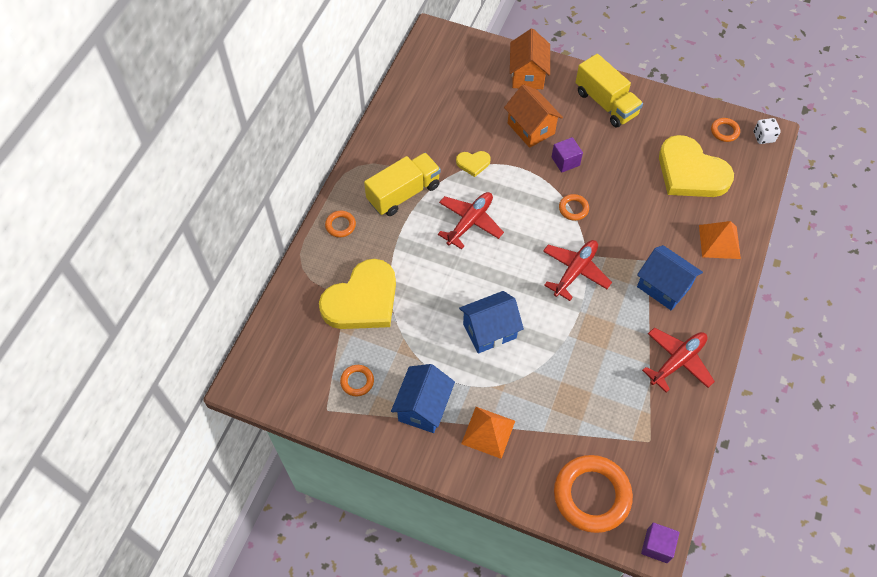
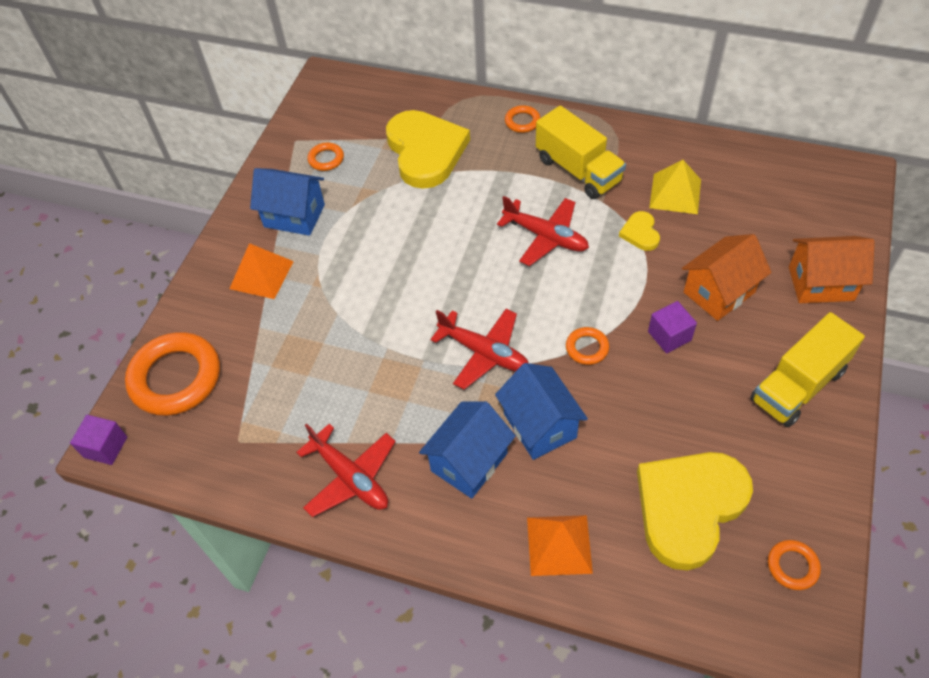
camera: 90 degrees right, 5 degrees down
(362, 300) = (425, 151): yellow heart -> yellow heart turned 150 degrees counterclockwise
(437, 137) = (675, 193): none -> yellow pyramid
(489, 331) = (391, 267): blue house -> blue house (539, 425)
(763, 137) = (799, 635): white dice -> none

